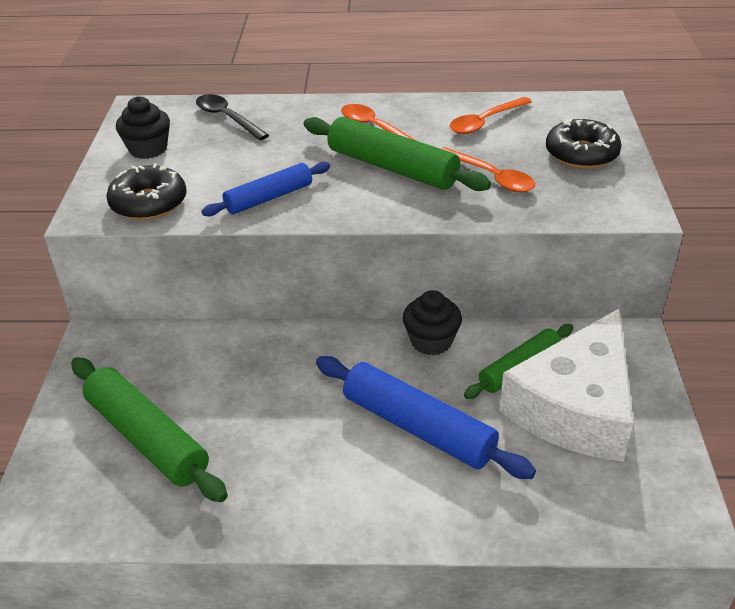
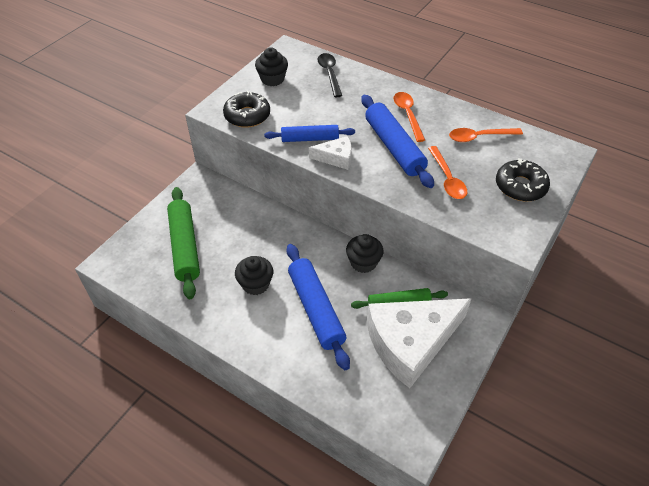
camera: 30 degrees right, 10 degrees up
(303, 437) = (255, 284): none -> black cupcake
(326, 206) = (336, 158): none -> white cheese
(392, 167) = (394, 147): green rolling pin -> blue rolling pin

